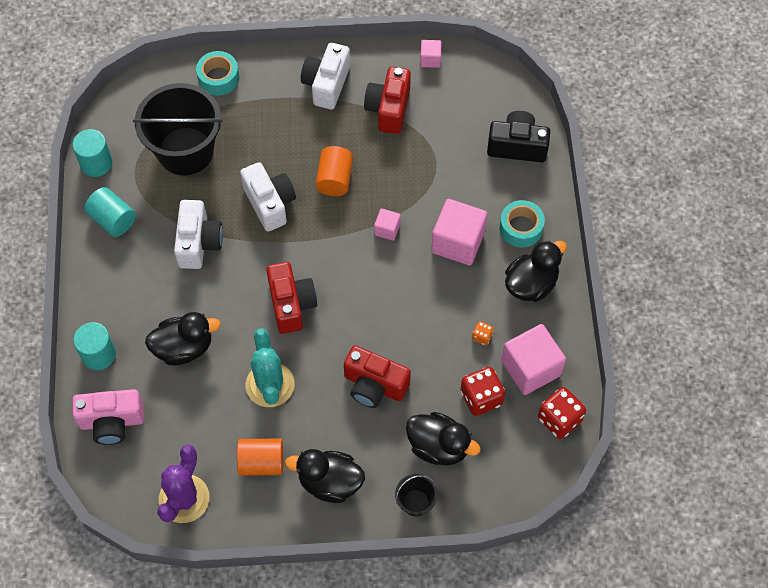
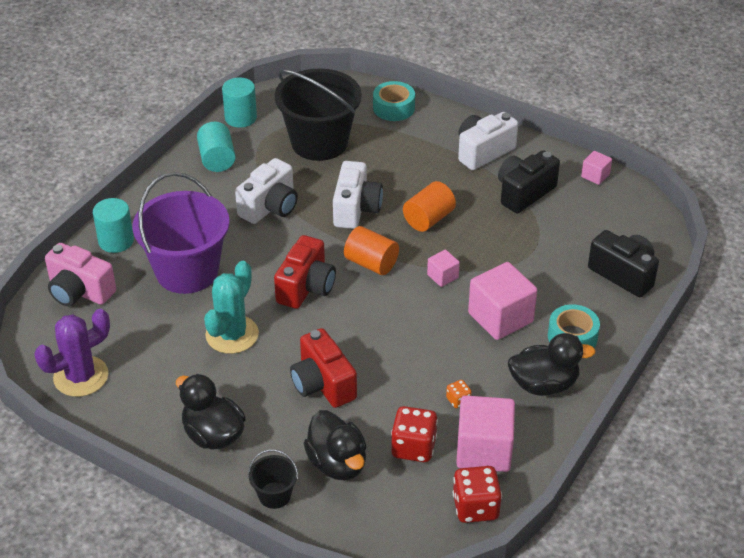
camera: 35 degrees right, 20 degrees down
(184, 348) = (187, 271): black duck -> purple bucket
(261, 462) = (170, 387): orange cylinder -> orange cylinder (371, 263)
(389, 109) = (524, 193): red camera -> black camera

